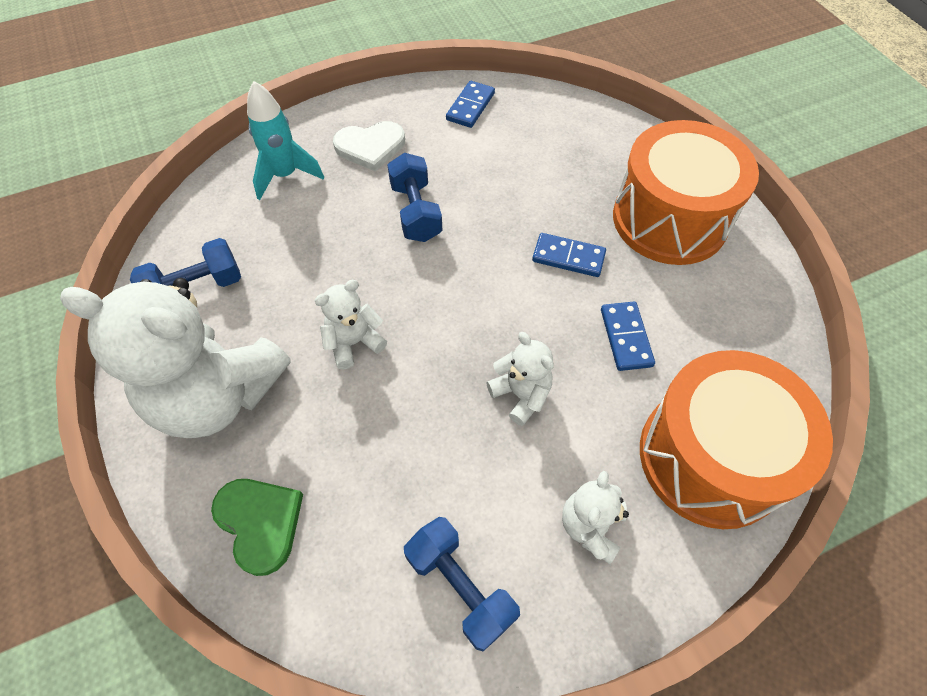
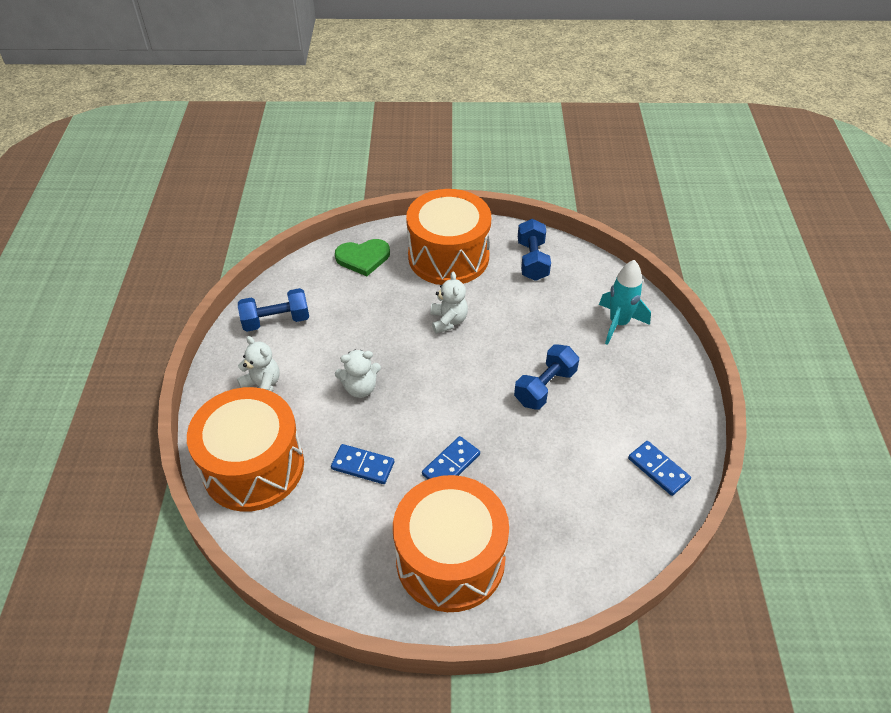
camera: 115 degrees right, 10 degrees down
(218, 395) = (448, 256): white teddy bear -> orange drum
(370, 147) = (630, 381): white heart -> none
(415, 212) = (545, 387): blue dumbbell -> blue dumbbell turned 60 degrees counterclockwise

